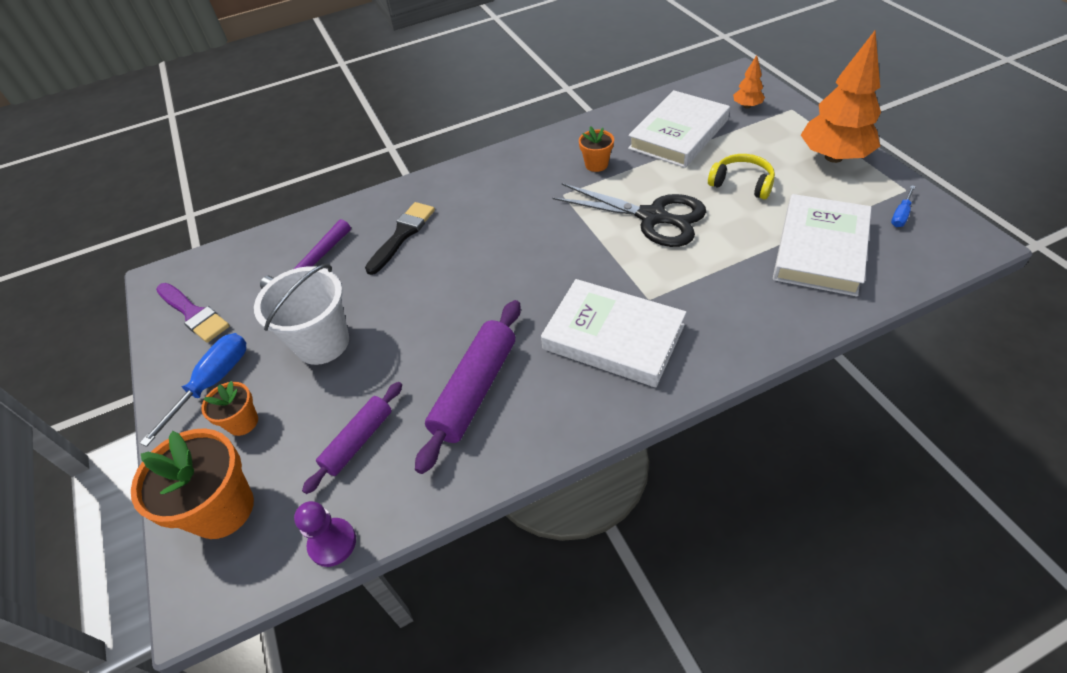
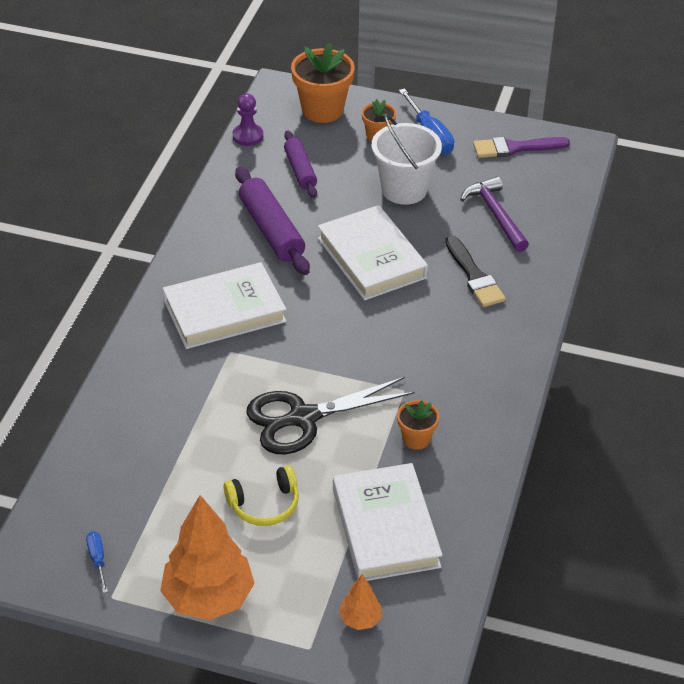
camera: 125 degrees right, 5 degrees down
(820, 250) = (140, 476): white book -> white book (371, 258)

